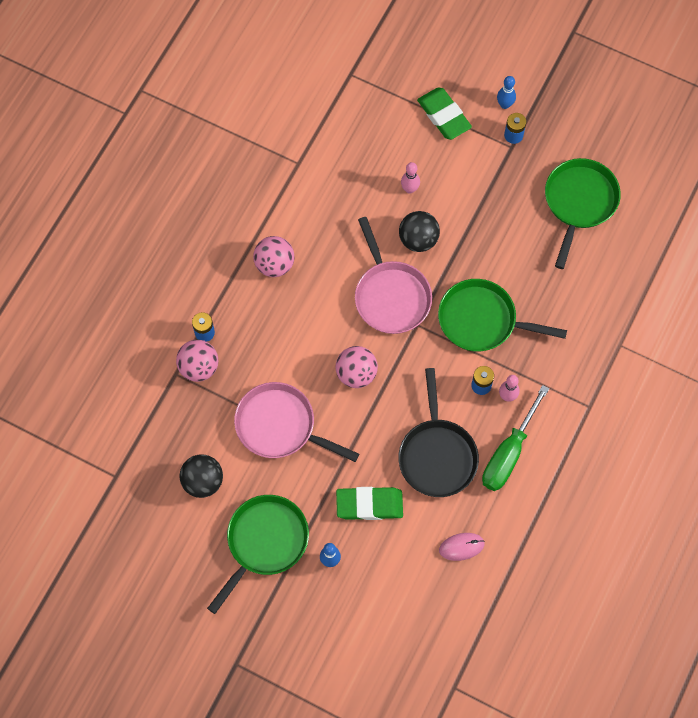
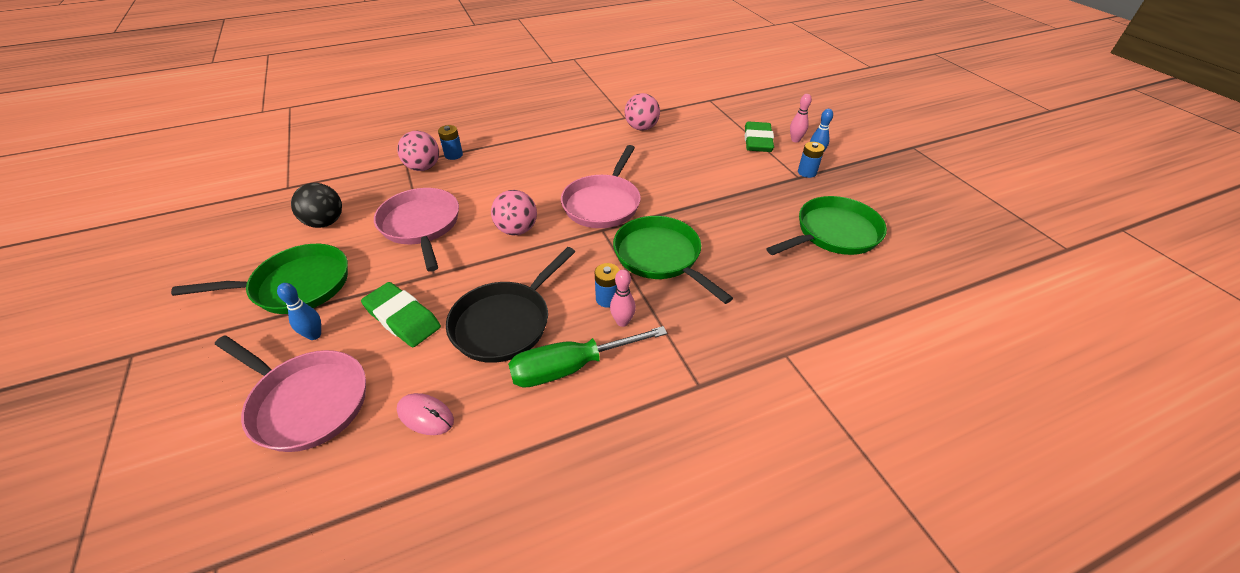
camera: 40 degrees right, 25 degrees down
(274, 264) = (545, 149): pink ball -> pink ball (641, 128)
(386, 595) = (306, 402): none -> pink pan
(409, 189) = (689, 161): pink bowling pin -> pink bowling pin (795, 140)
(418, 239) = (663, 186): black ball -> none

